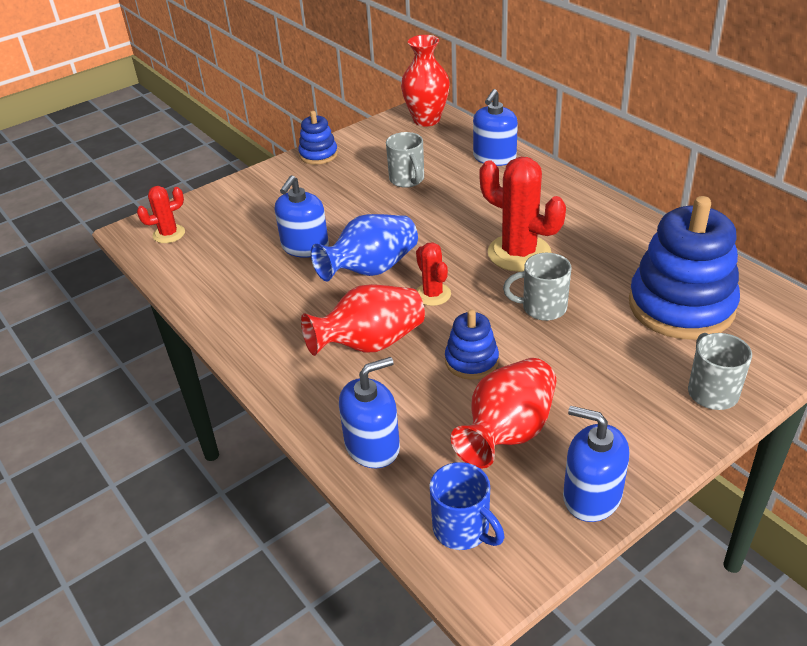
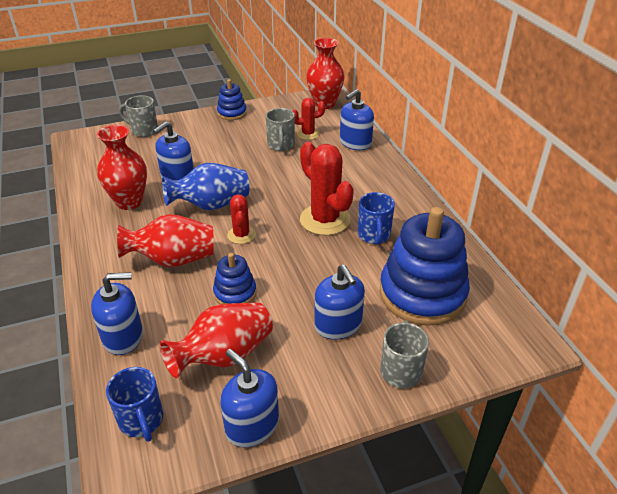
camera: 15 degrees right, 0 degrees up
(169, 234) = (96, 146): red cactus -> red cactus (308, 134)
(264, 290) = (129, 202): none -> red vase
(542, 308) = (314, 266): grey mug -> grey mug (143, 130)
(586, 257) = (374, 235): none -> blue mug
(612, 363) = (338, 325): none -> blue soap dispenser

